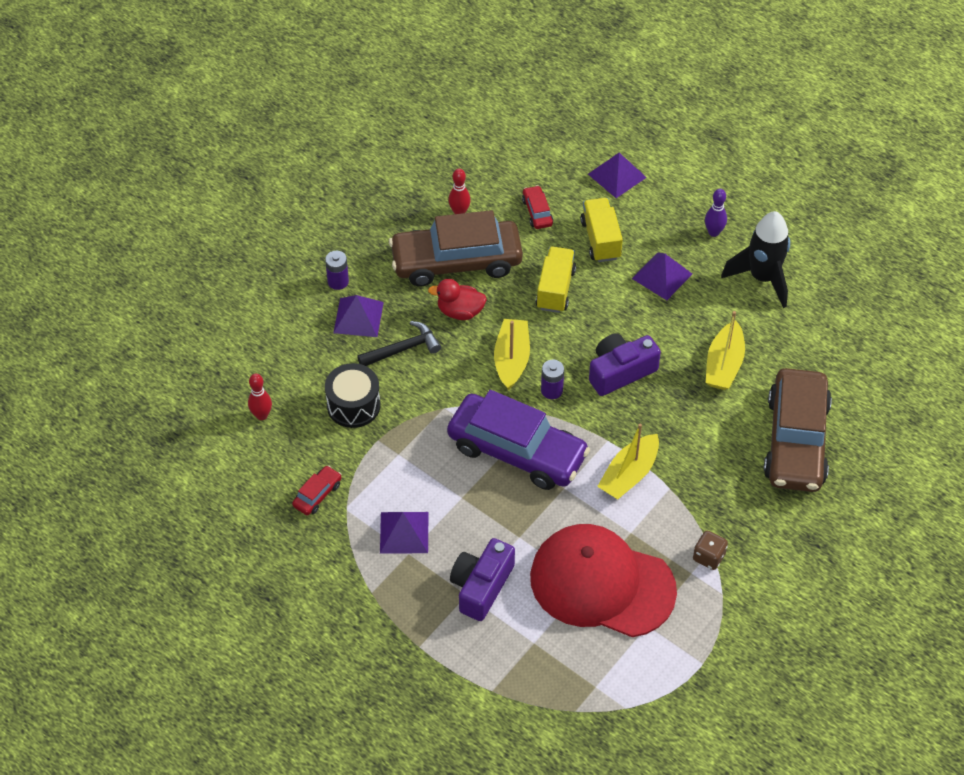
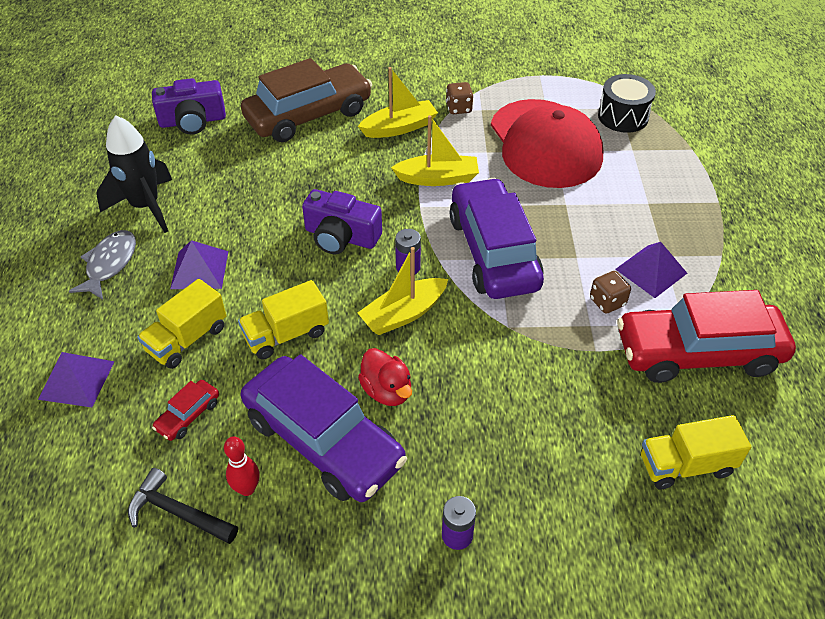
camera: 130 degrees left, 5 degrees down
(261, 415) = (685, 465): red bowling pin -> yellow truck
(317, 495) = (698, 352): red car -> red car, size x2.47
(353, 405) = (584, 396): black drum -> black drum (623, 116)
(358, 317) = (483, 475): purple pyramid -> none
(403, 349) = (480, 405): black hammer -> black hammer (178, 513)
(406, 481) = (607, 302): none -> brown dice
(456, 261) = (323, 440): brown car -> purple car
(481, 586) = (630, 199): purple camera -> purple camera (193, 121)
(713, 232) = (109, 264): purple bowling pin -> grey fish
(724, 364) = (270, 183): yellow boat -> yellow boat (399, 128)

